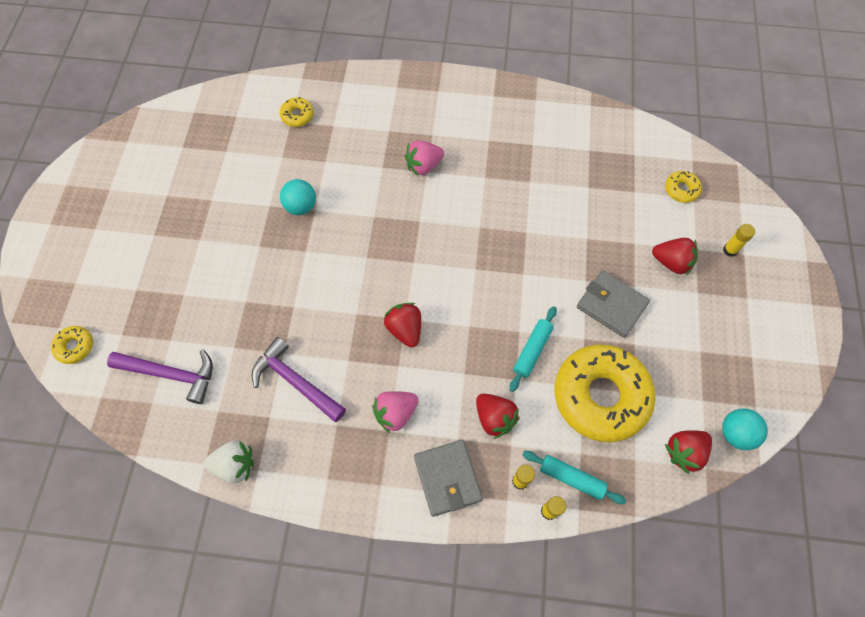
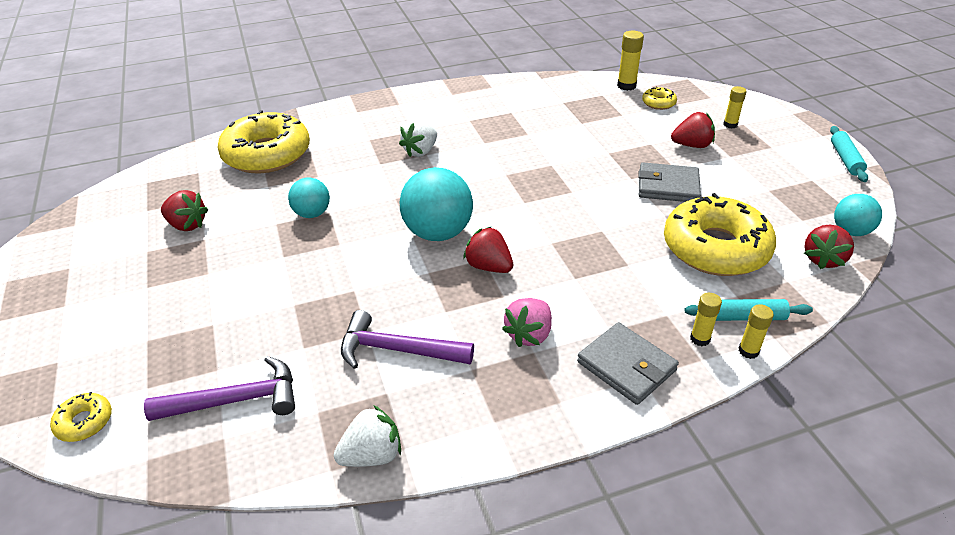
camera: 25 degrees left, 25 degrees down
(297, 115) = (267, 154): yellow donut -> yellow donut, size x2.40
(386, 273) = (438, 233): none -> turquoise ball
(423, 166) = (420, 151): pink strawberry -> white strawberry
(494, 418) = (633, 300): red strawberry -> red strawberry (187, 225)
(532, 350) = (625, 239): turquoise rolling pin -> turquoise rolling pin (845, 159)
(667, 151) = (626, 86): none -> yellow glue stick

